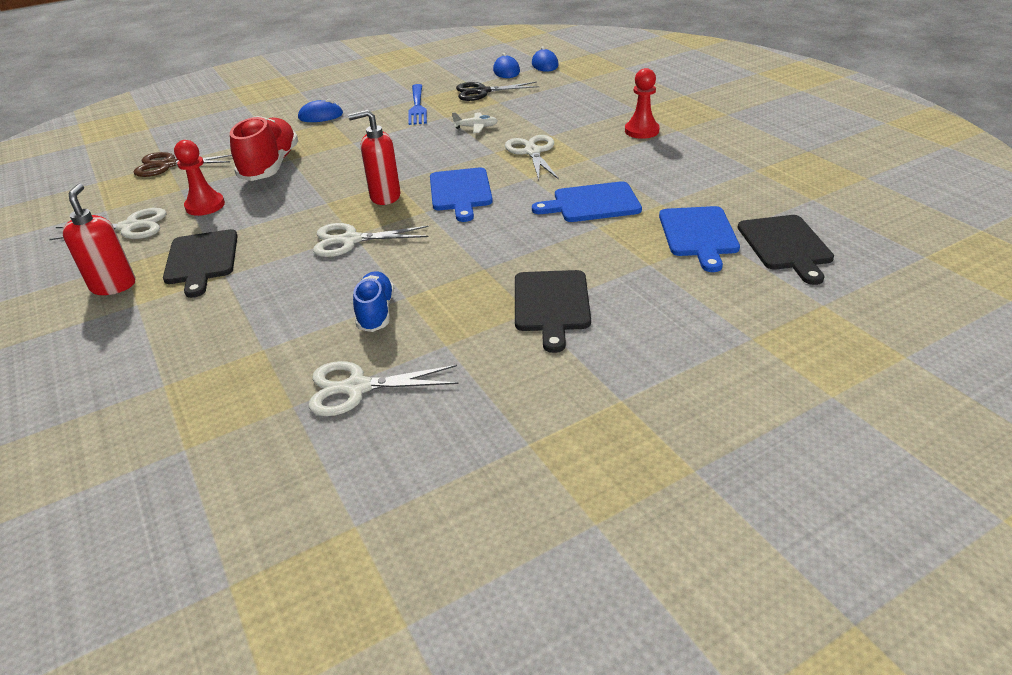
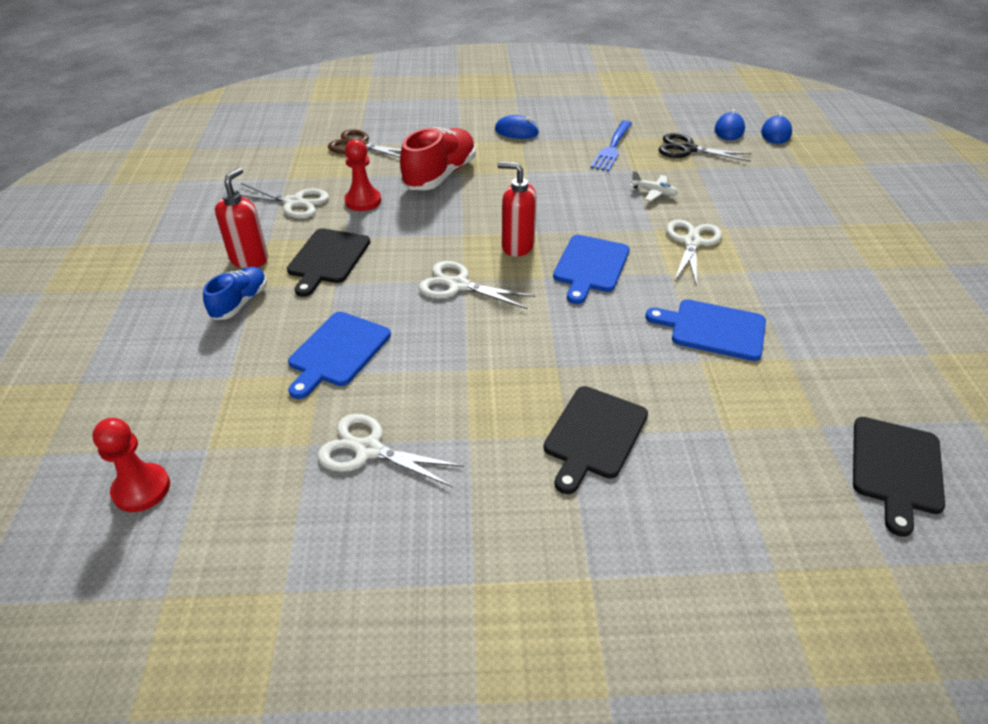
camera: 25 degrees right, 5 degrees up
(376, 312) = (432, 375): blue shoe -> blue shoe (240, 302)
(641, 131) = (828, 255): red pawn -> red pawn (141, 489)
(698, 234) = (803, 413): blue cutting board -> blue cutting board (337, 352)

